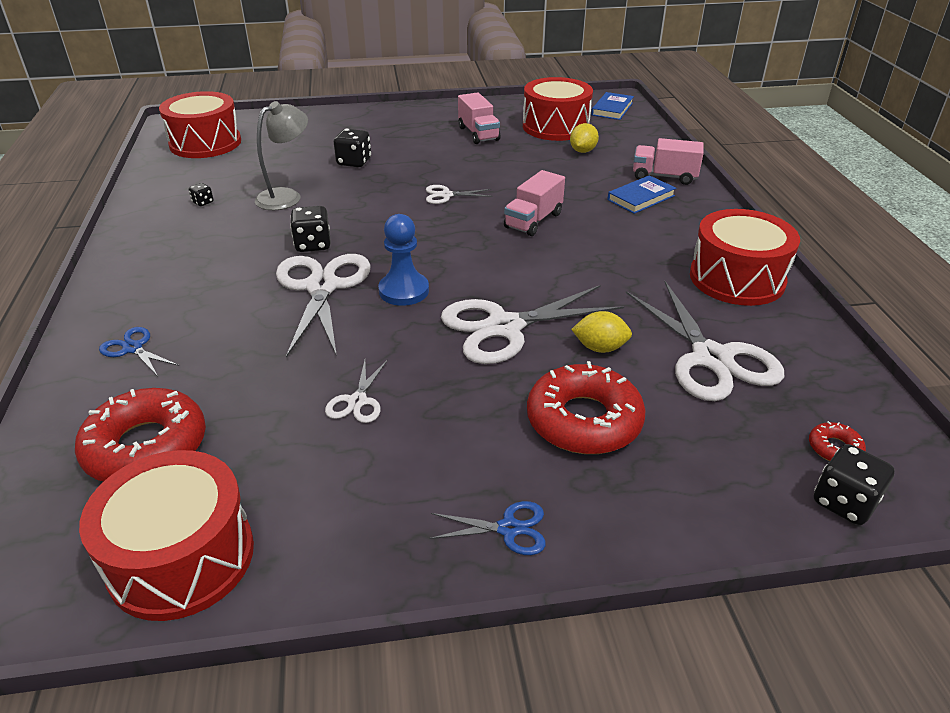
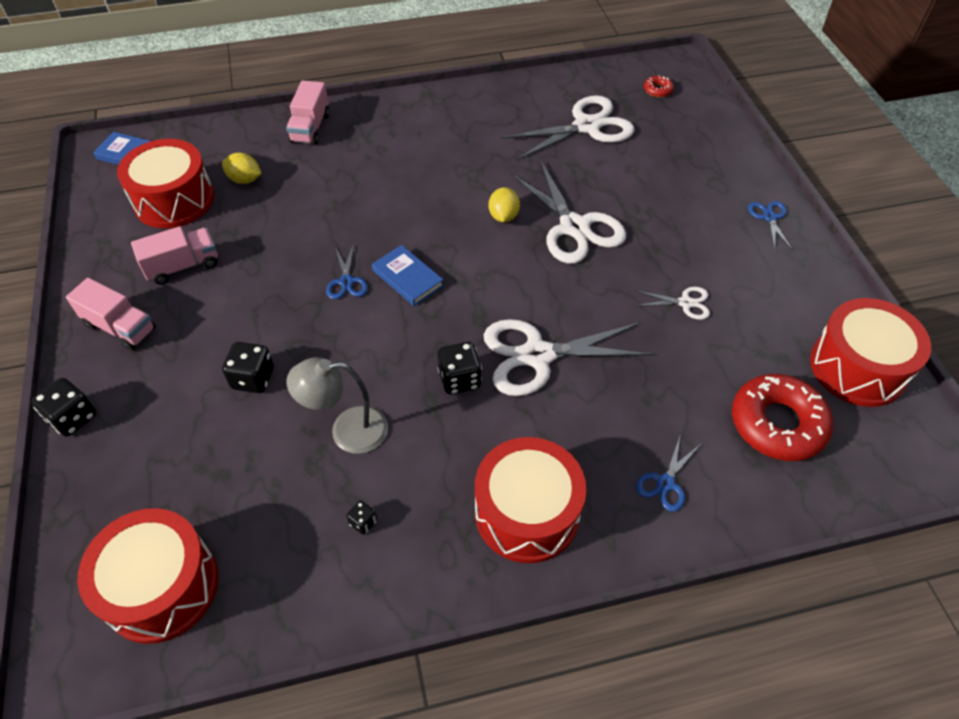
camera: 95 degrees left, 15 degrees up
(286, 196) = (347, 431): grey lamp -> grey lamp turned 45 degrees counterclockwise
(404, 291) = (533, 294): blue pawn -> none
(446, 195) = (346, 282): white scissors -> blue scissors
(533, 220) = (400, 214): pink truck -> pink truck (120, 327)
(584, 420) = (667, 186): red donut -> none
(600, 348) = (588, 177): yellow lemon -> yellow lemon (503, 216)
(641, 198) = (354, 145): blue book -> blue book (407, 278)
(737, 278) = (485, 105): red drum -> red drum (527, 512)
(844, 502) = (698, 94): black dice -> black dice (73, 418)

